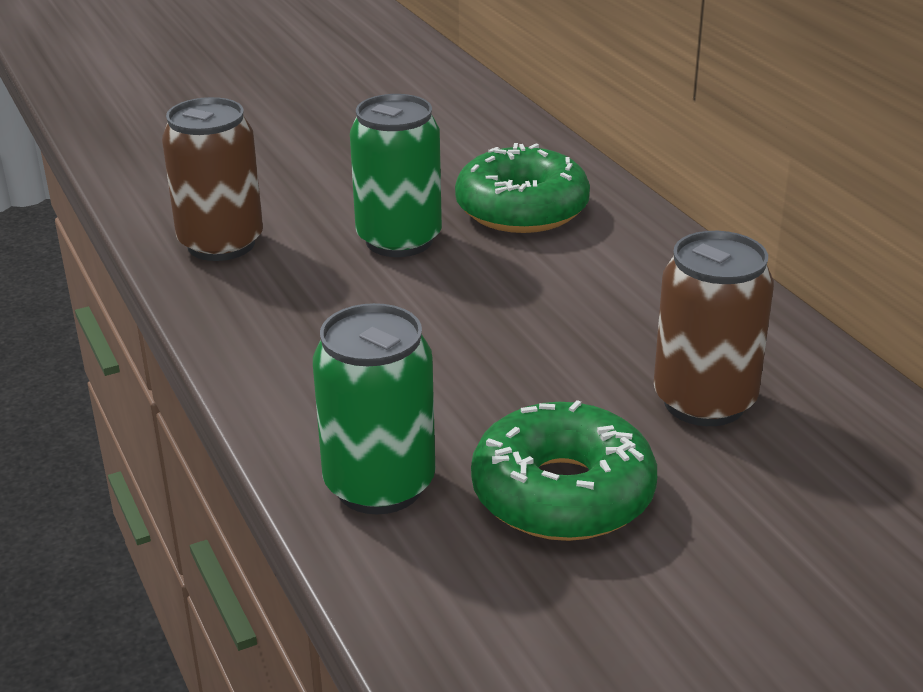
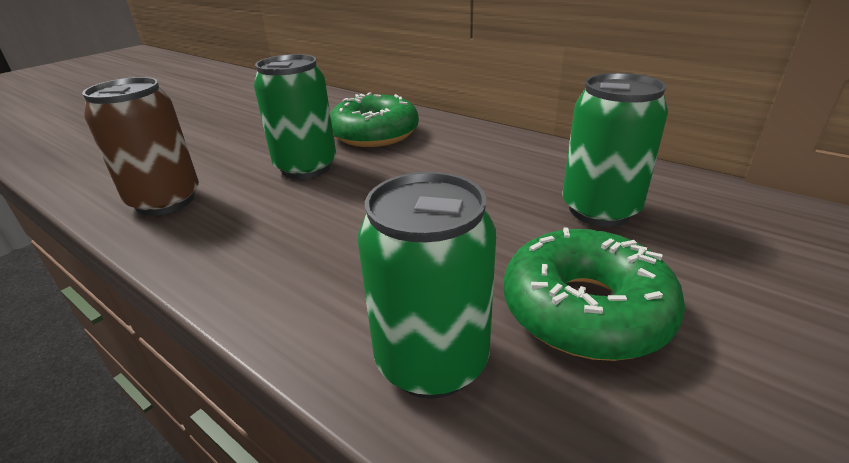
camera: 25 degrees left, 0 degrees up
(704, 402) = (600, 210): brown can -> green can

